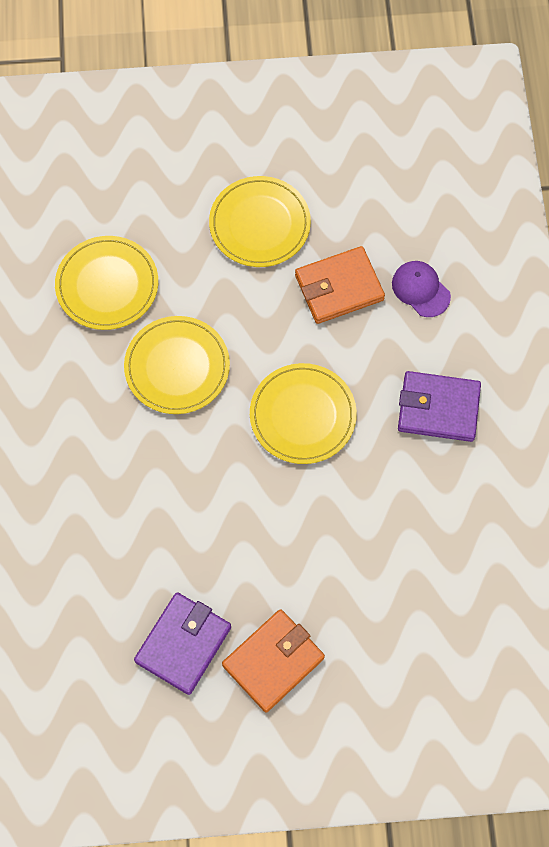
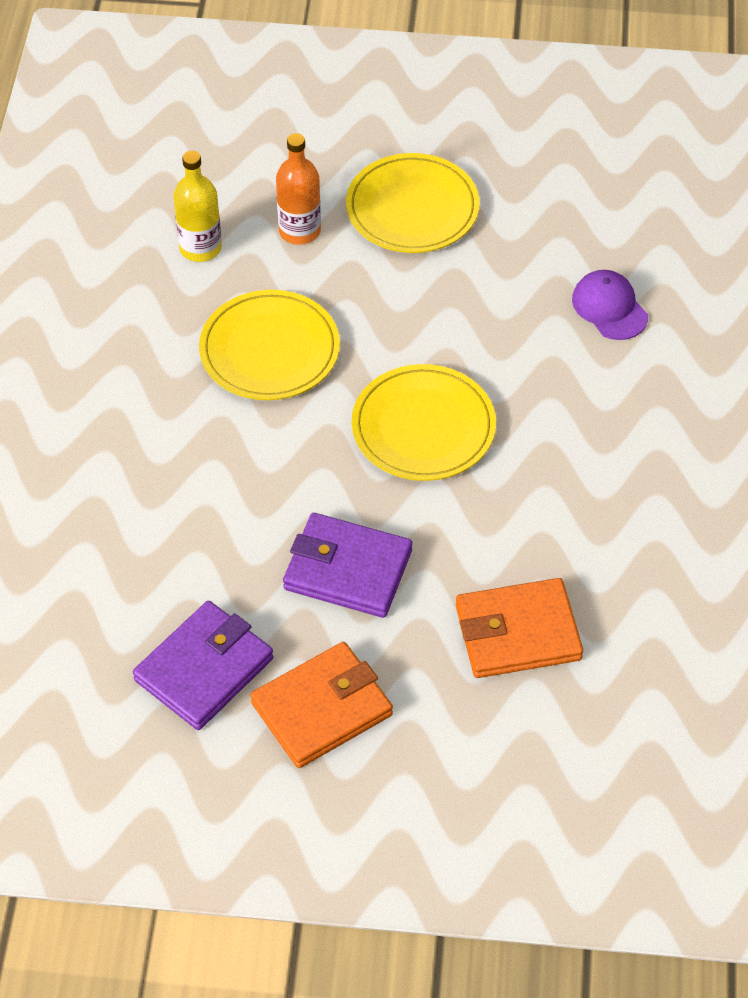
camera: 10 degrees right, 15 degrees down
(107, 285) = (200, 248): yellow plate -> yellow bottle
(179, 258) = (299, 231): none -> orange bottle
(339, 287) = (501, 291): orange wallet -> orange wallet (517, 633)
(438, 408) = (607, 445): purple wallet -> purple wallet (347, 570)

